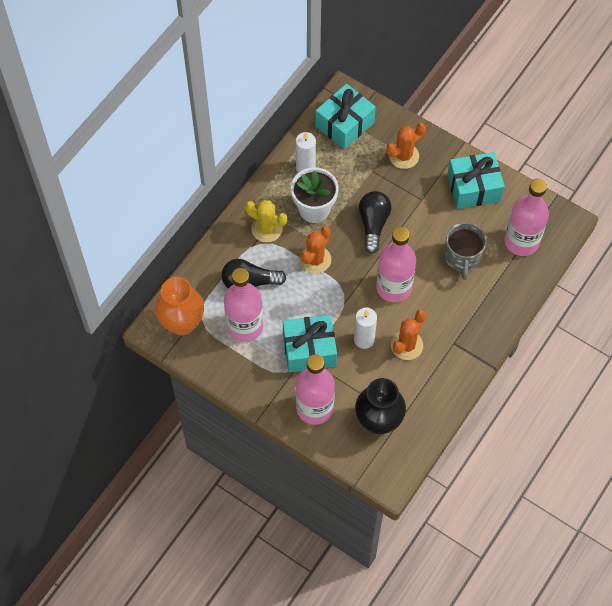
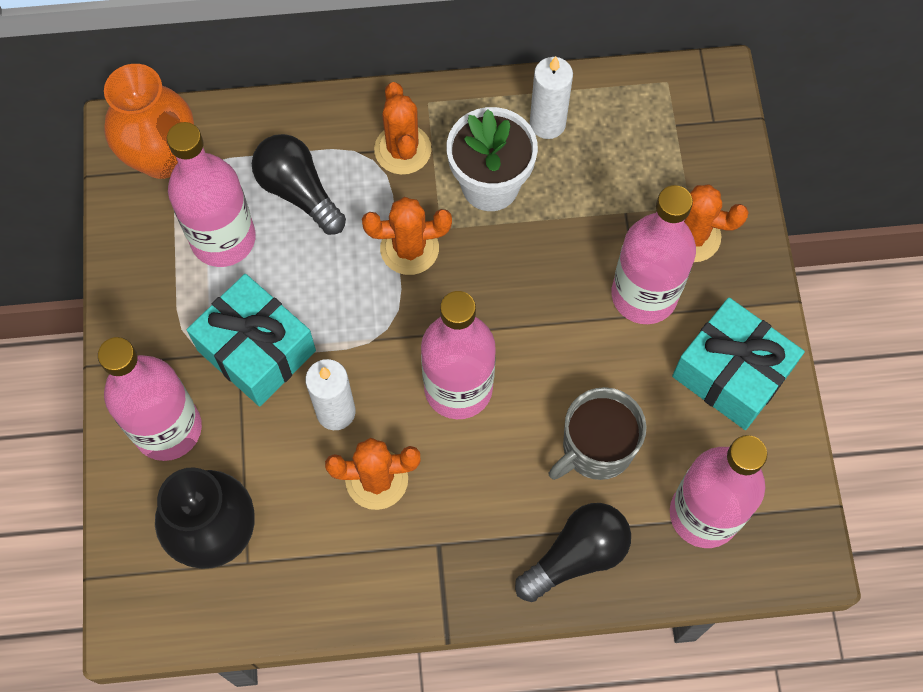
camera: 50 degrees right, 5 degrees up
(267, 229) = (403, 150): yellow cactus -> orange cactus
(345, 124) = (667, 120): turquoise gift -> none
(373, 224) = (538, 281): black light bulb -> black light bulb (576, 555)
(413, 192) = (644, 295): none -> pink bottle

